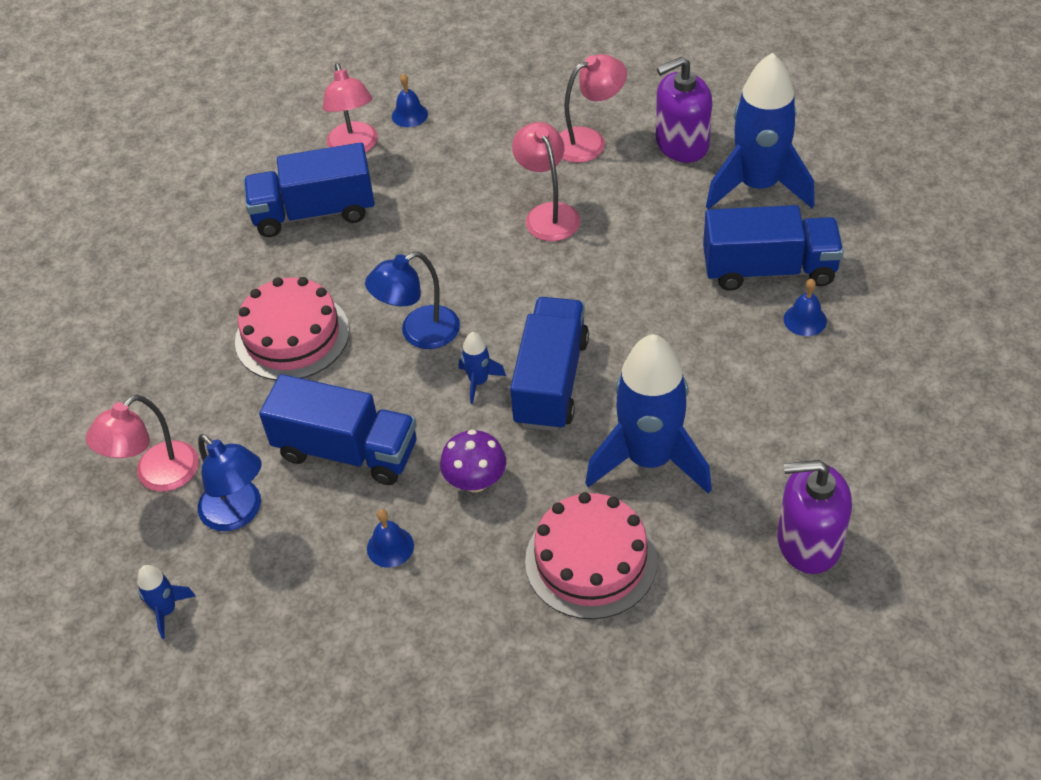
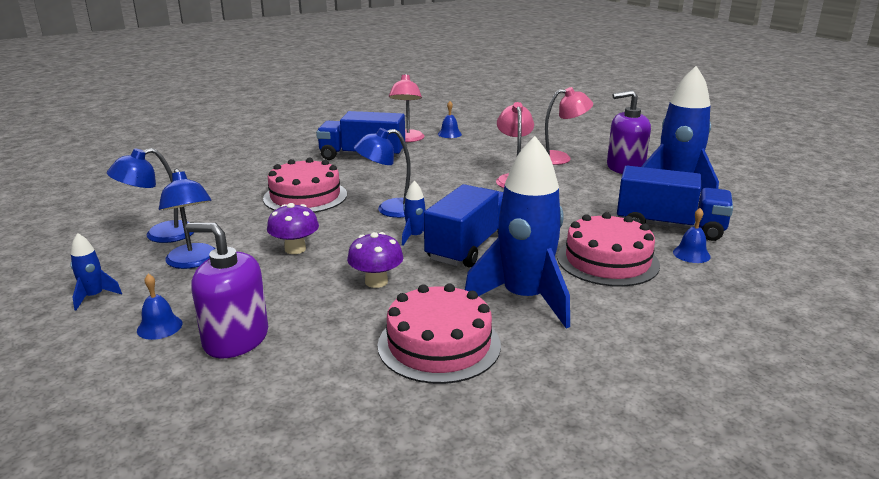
camera: 15 degrees right, 25 degrees down
(157, 476) = (160, 235): pink lamp -> blue lamp
(346, 451) = (295, 249): blue truck -> purple mushroom
(390, 547) = (283, 301): blue bell -> blue bell (159, 327)
(717, 361) = (607, 261): none -> pink cake
(808, 542) = (649, 378): purple soap dispenser -> purple soap dispenser (236, 339)

